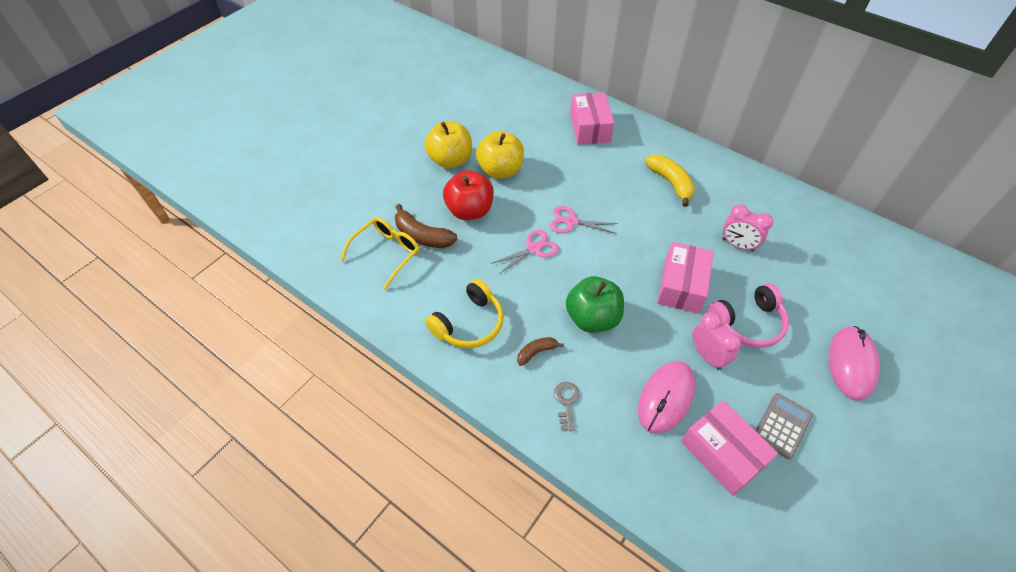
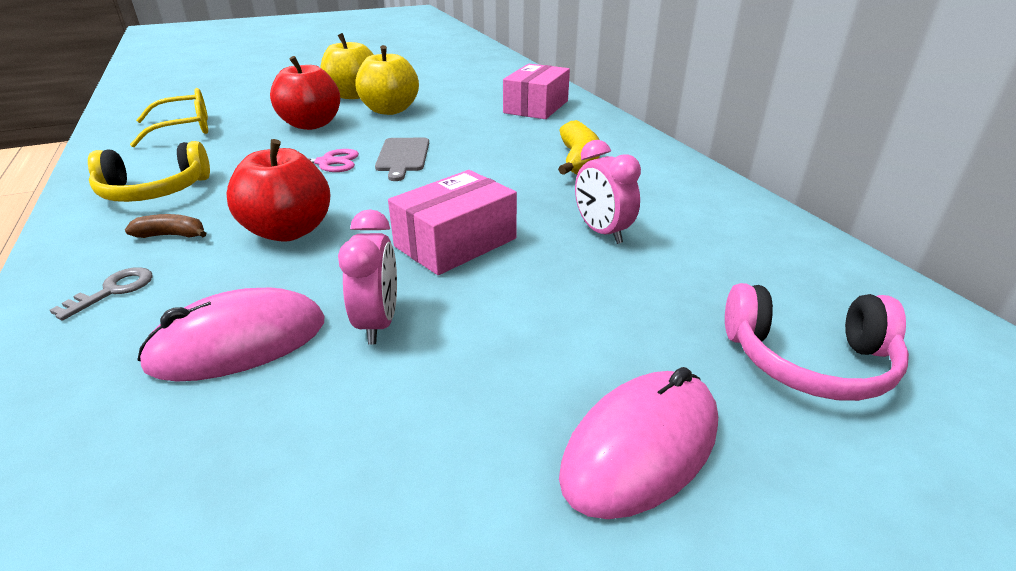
camera: 30 degrees right, 20 degrees down
(422, 236) = (236, 127): brown banana -> none
(571, 222) = (402, 156): pink scissors -> grey cutting board
(592, 318) = (289, 231): green apple -> red apple
(722, 453) = (197, 458): pink box -> none
(748, 323) = (501, 313): pink headphones -> pink headphones (808, 361)
(782, 426) = (364, 475): grey calculator -> none

